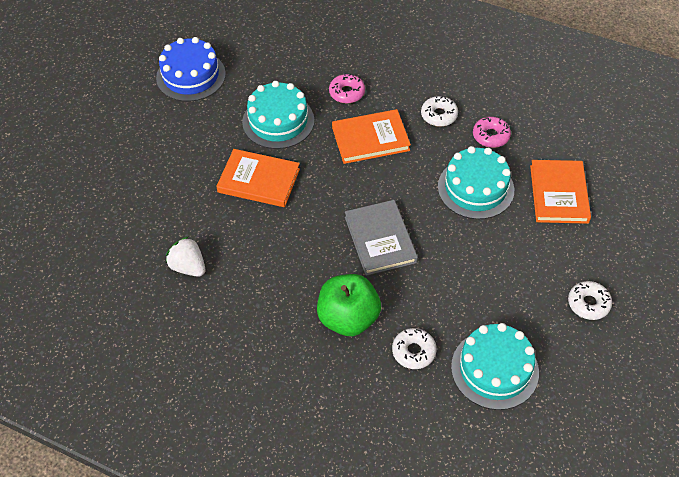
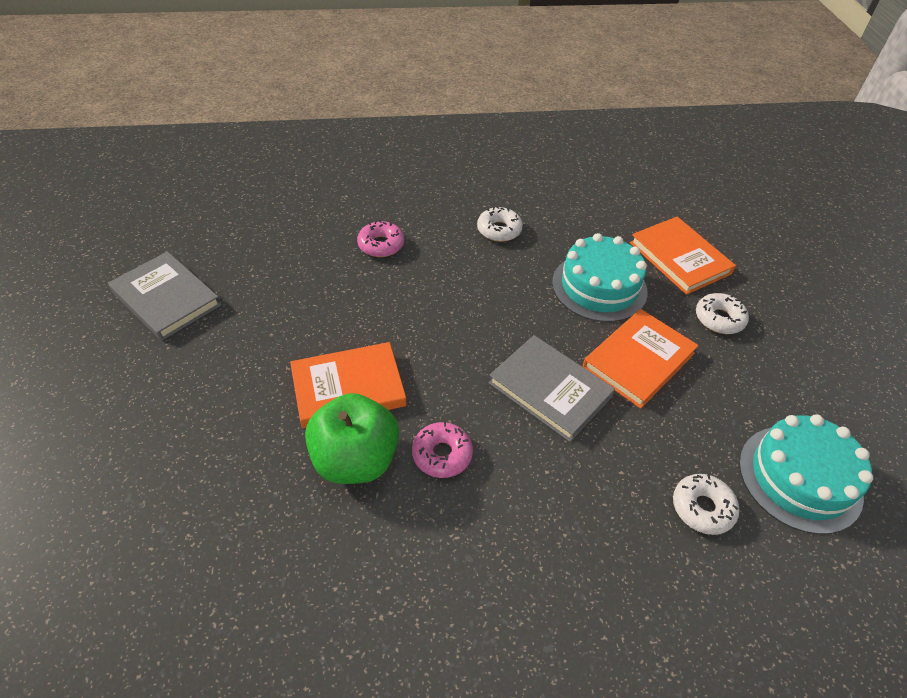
camera: 35 degrees left, 5 degrees down
(188, 267) = (331, 555): white strawberry -> none
(191, 76) = (166, 298): blue cake -> grey book
(278, 121) = (321, 307): turquoise cake -> none
(348, 318) = (595, 508): green apple -> green apple (355, 459)
(370, 139) = (447, 282): orange book -> orange book (638, 360)
(491, 136) = (567, 230): pink donut -> pink donut (442, 454)
(588, 304) = (809, 353): white donut -> white donut (719, 319)

